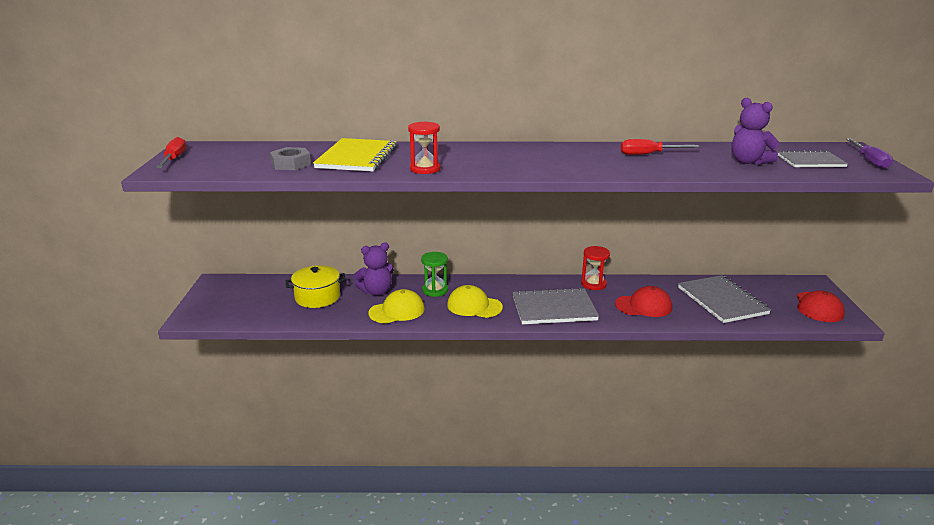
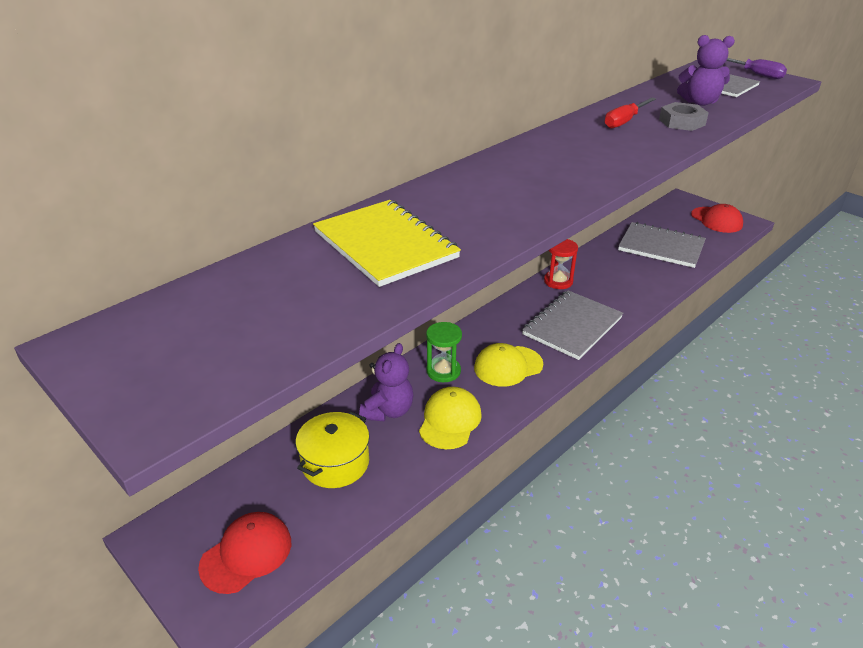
camera: 45 degrees left, 10 degrees up
(174, 159) = (115, 382): red screwdriver -> none
(291, 164) = (328, 296): grey nut -> grey nut (682, 122)
(425, 169) = (498, 226): red hourglass -> none
(643, 306) = (625, 282): red cap -> red cap (246, 554)

